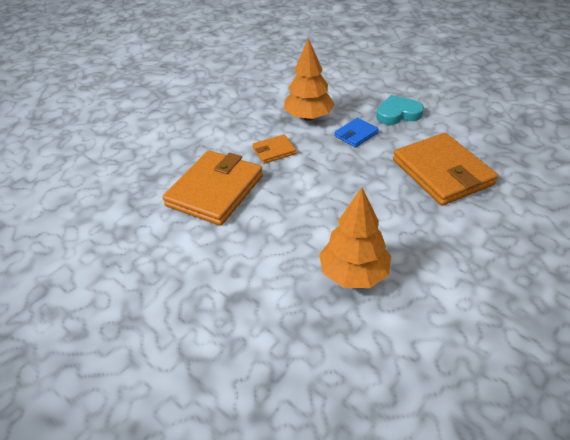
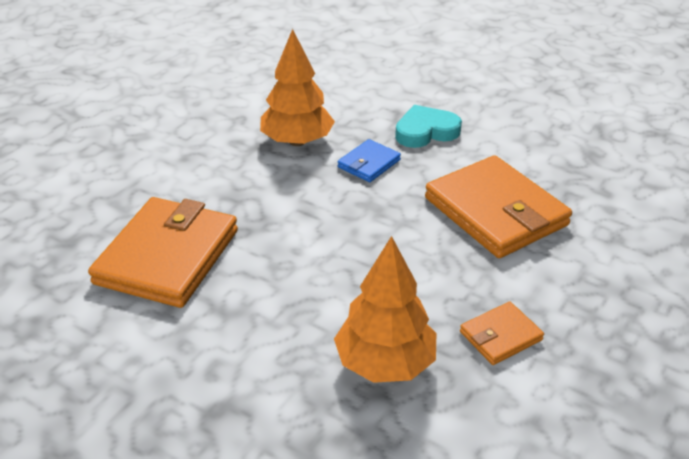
camera: 10 degrees left, 5 degrees down
(274, 151) = (251, 193): orange wallet -> orange wallet (500, 336)

